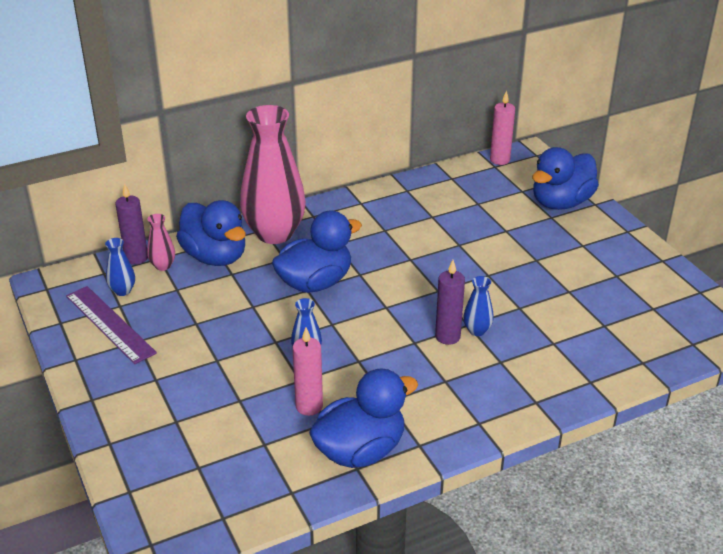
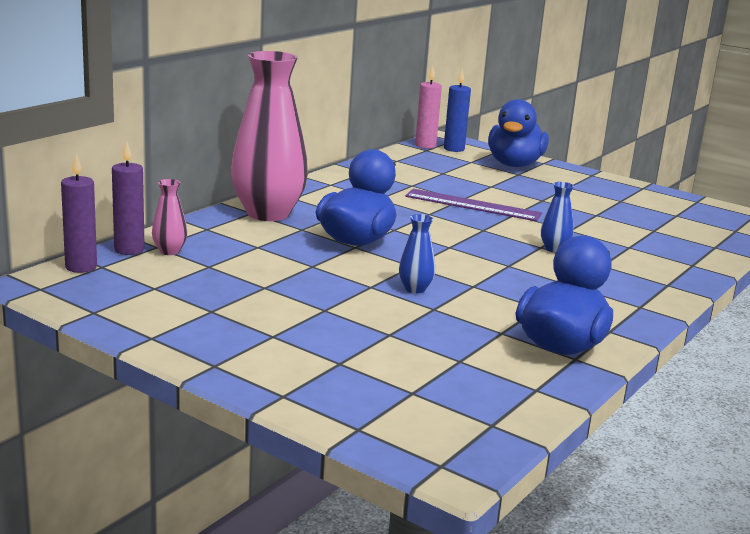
camera: 30 degrees left, 15 degrees down
(110, 324) = (161, 303): purple ruler -> purple ruler (472, 205)
(123, 291) = (144, 276): blue vase -> none
(215, 257) = (223, 237): blue duck -> none
(309, 406) = (468, 325): pink candle -> none
(447, 336) = (534, 257): purple candle -> purple candle (81, 267)
(523, 169) = (454, 149): none -> blue candle

